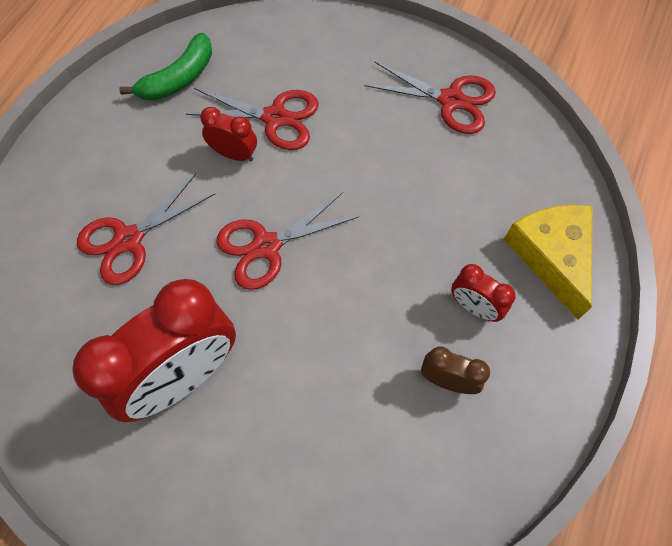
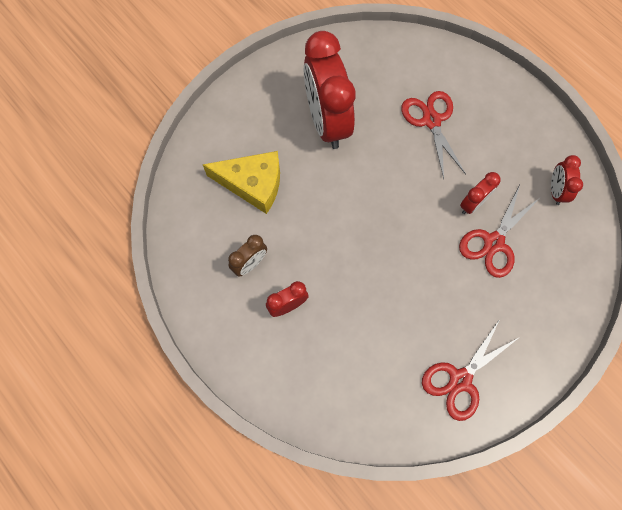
camera: 115 degrees right, 5 degrees up
(178, 78) = (555, 191): green banana -> red clock
(266, 246) = (391, 197): red scissors -> none
(551, 256) = (298, 379): yellow cheese -> yellow cheese (253, 184)

